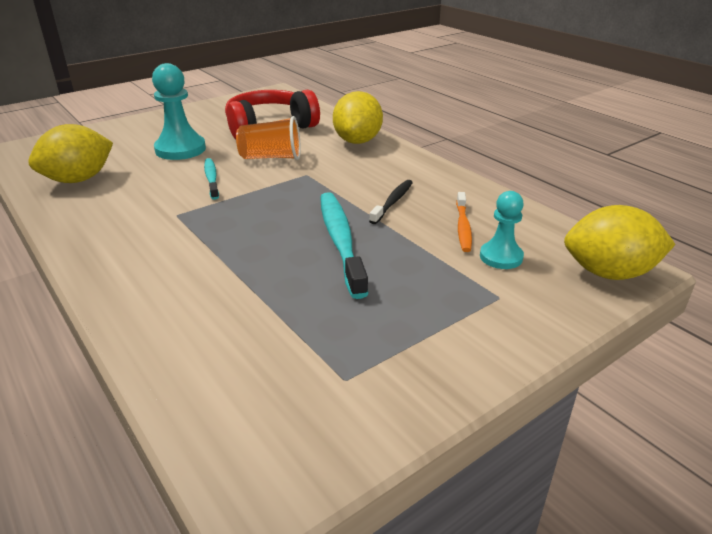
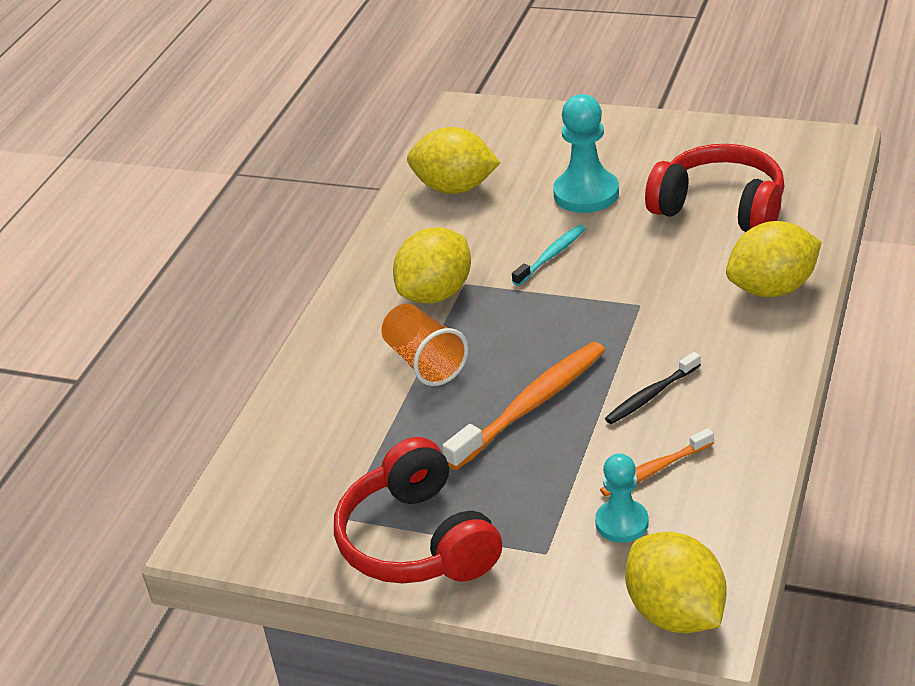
camera: 60 degrees right, 5 degrees up
(165, 228) = (436, 294): none -> yellow lemon
(271, 157) = (646, 259): orange cup -> orange cup (425, 362)
(340, 241) = (531, 405): turquoise toothbrush -> orange toothbrush
(393, 202) = (651, 395): black toothbrush -> black toothbrush turned 150 degrees clockwise
(423, 349) = (418, 540): none -> red headphones

